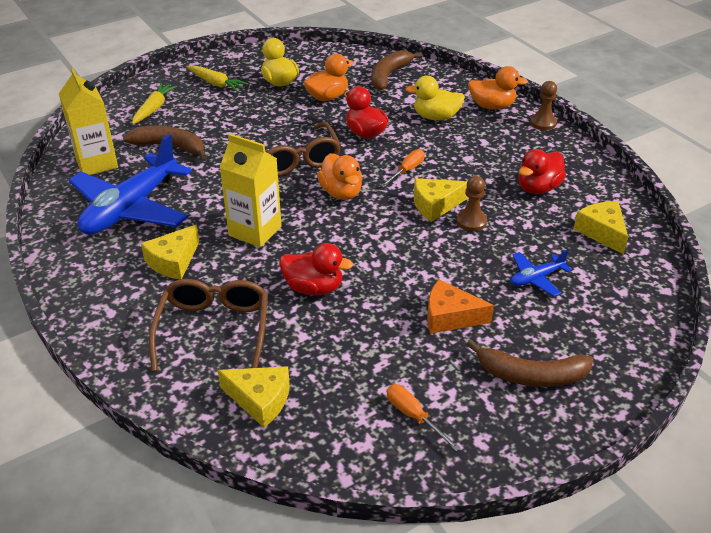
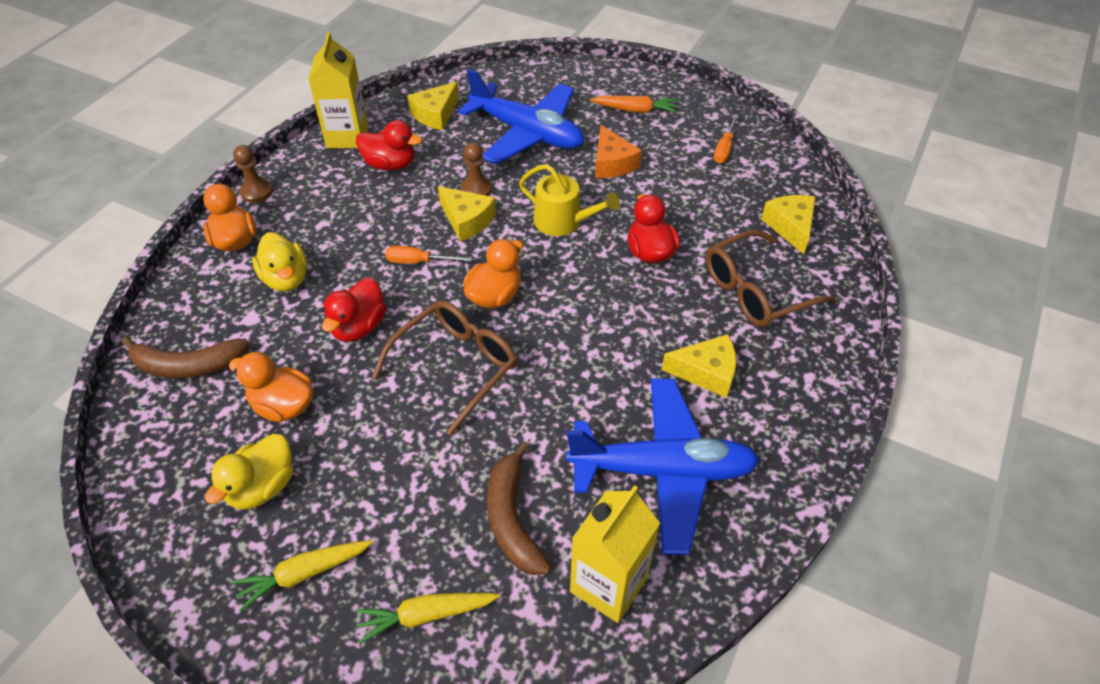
camera: 120 degrees left, 10 degrees up
(216, 83) = (304, 574): yellow carrot -> yellow carrot turned 120 degrees counterclockwise
(255, 231) = (609, 333): yellow carton -> yellow carton (347, 136)
(392, 254) = (563, 221): none -> yellow watering can
(531, 375) = (635, 110): brown banana -> orange carrot
(536, 278) = (527, 133): blue plane -> blue plane, size x2.24

